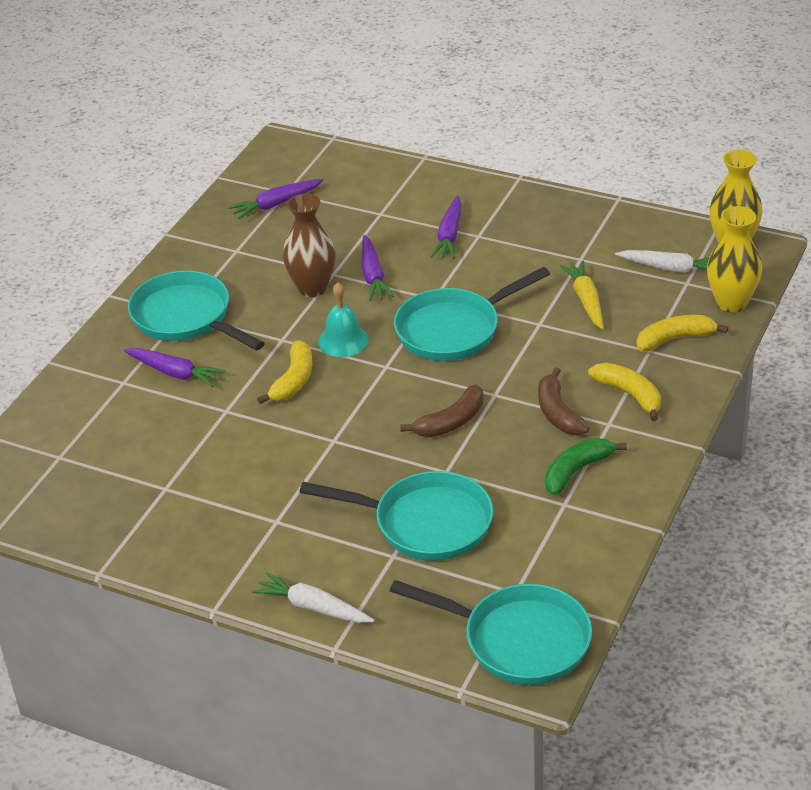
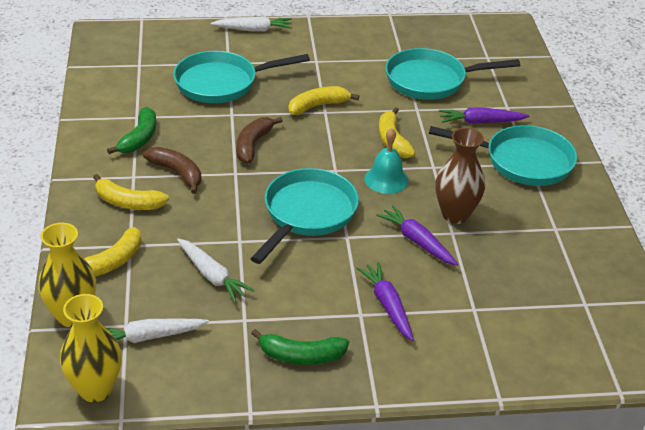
camera: 145 degrees right, 0 degrees up
(276, 204) = (578, 287): purple carrot -> none
(334, 451) = (318, 106): none -> yellow banana
(519, 640) = (122, 44): turquoise pan -> turquoise pan (431, 80)
(551, 221) = (301, 356): none -> green banana
(586, 300) = (212, 276): yellow carrot -> white carrot

